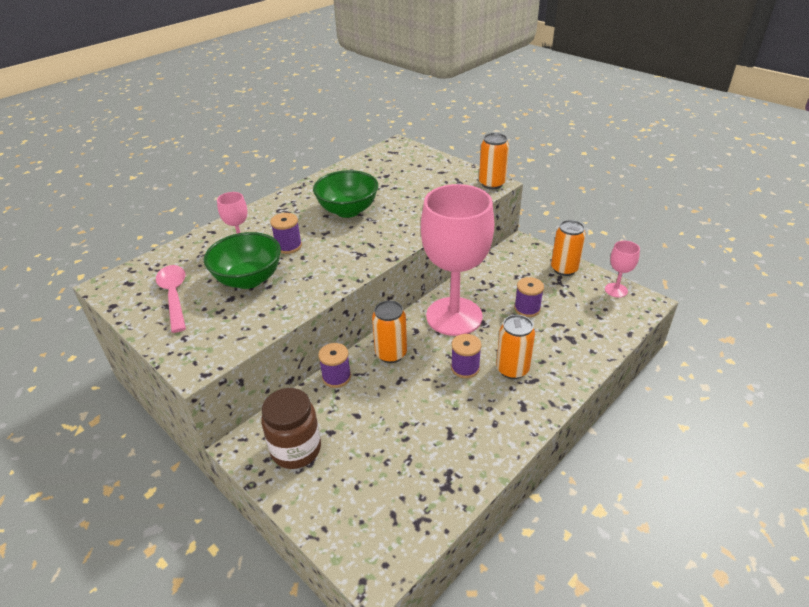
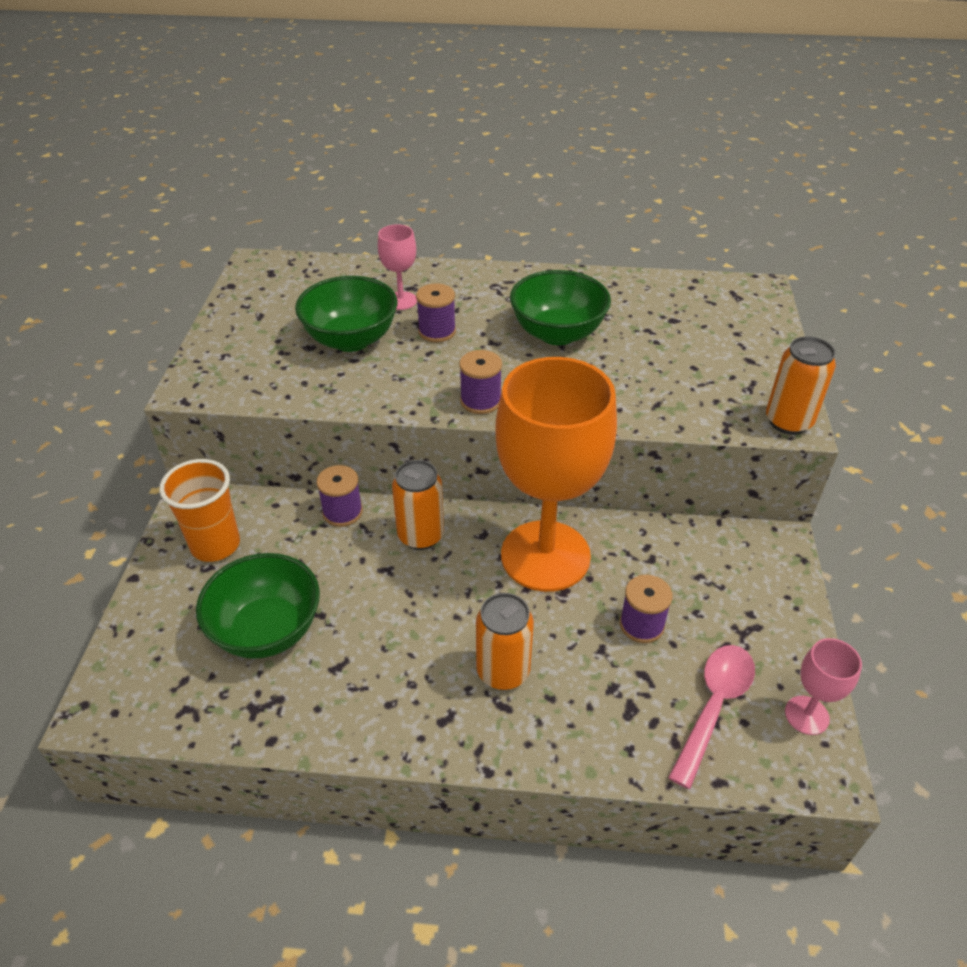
camera: 50 degrees right, 5 degrees up
(174, 296) = (278, 310): pink spoon -> pink spoon (713, 706)
(296, 449) = (215, 545): brown jar -> orange cup
(393, 454) = (267, 630): none -> green bowl
(454, 316) = (545, 556): pink goblet -> orange goblet
(465, 368) = (461, 619): purple spool -> purple spool (480, 401)
(564, 269) = (781, 623): orange can -> none

